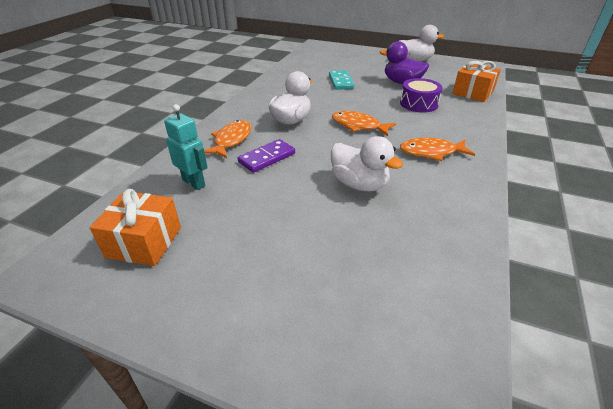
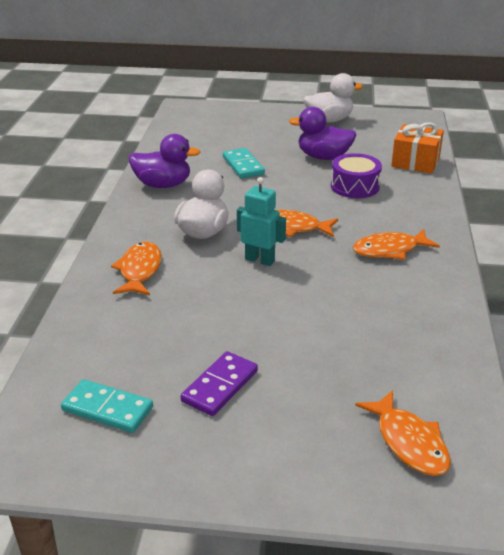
camera: 15 degrees left, 5 degrees down
(144, 242) = (107, 409): orange gift -> turquoise domino
(194, 183) = (124, 332): turquoise robot -> turquoise robot (260, 260)
(267, 158) = (198, 287): purple domino -> purple domino (220, 386)
(279, 87) = (163, 185): none -> purple duck
(359, 184) = (322, 302): white duck -> none
(391, 333) = (409, 442): none -> orange fish

